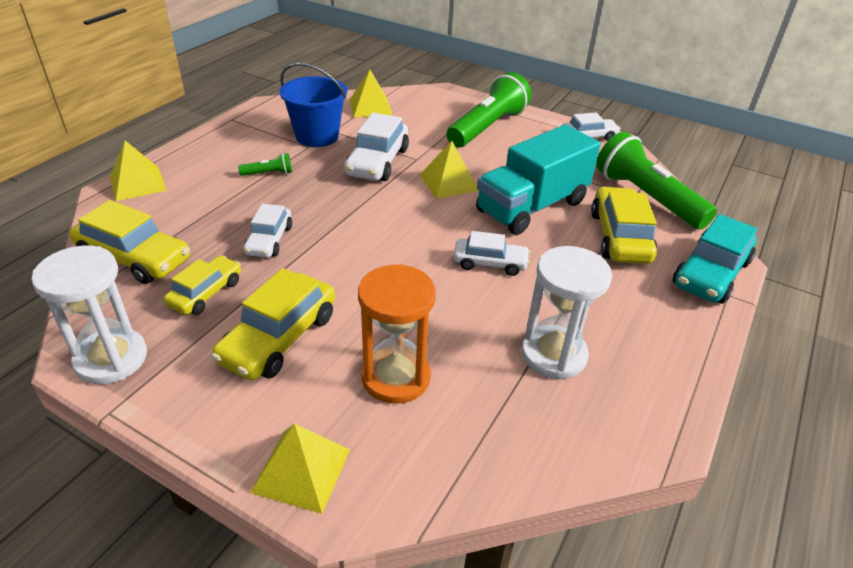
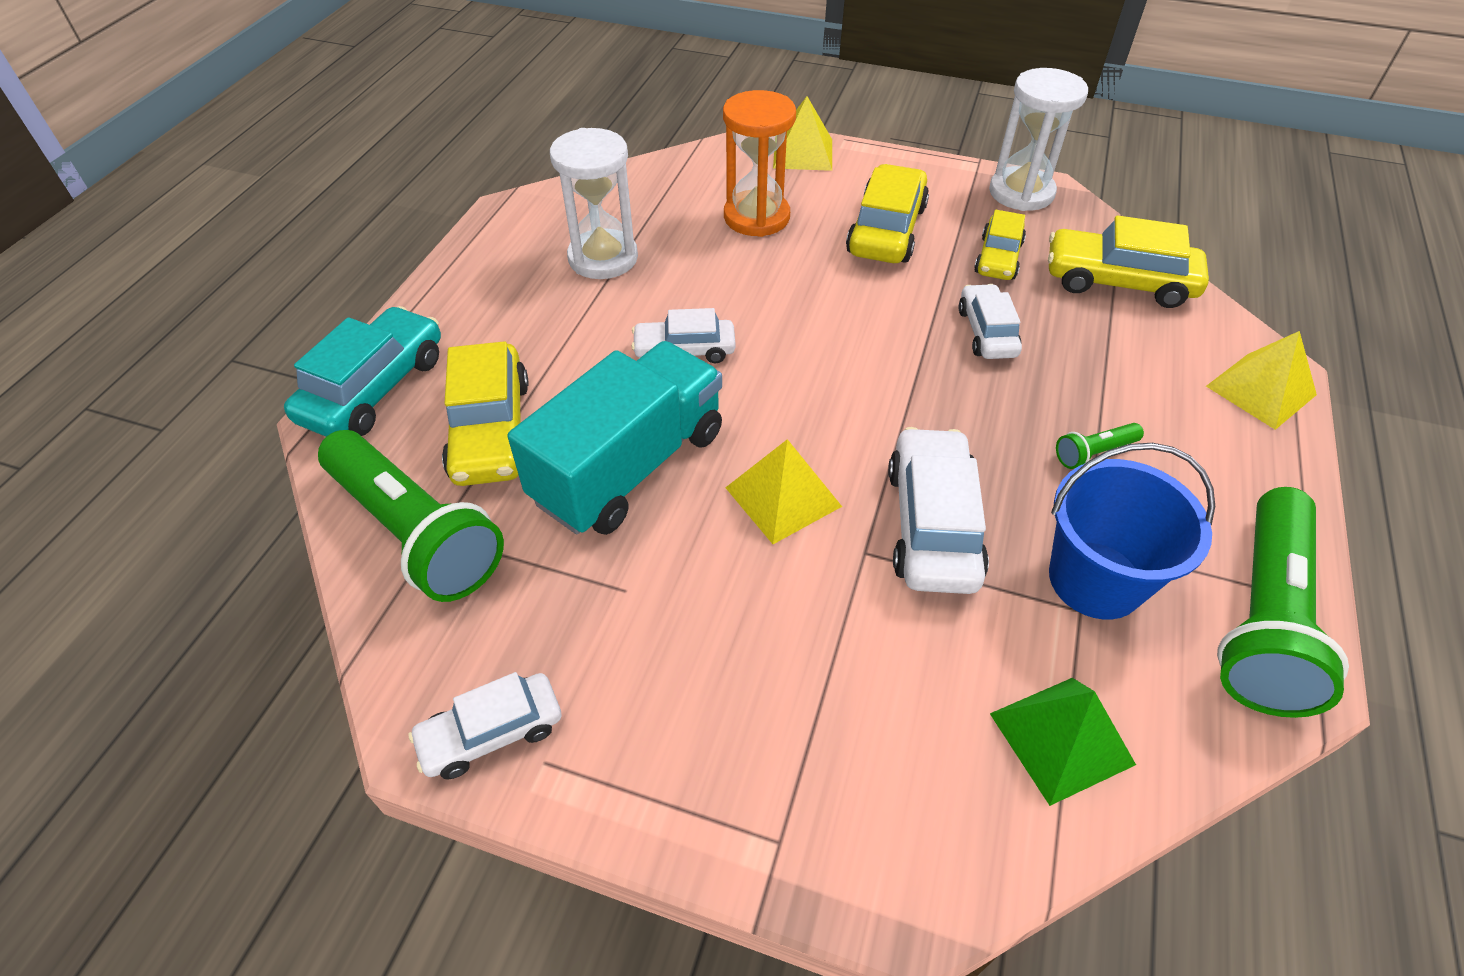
camera: 170 degrees right, 10 degrees up
(370, 107) = (1061, 738): yellow pyramid -> green pyramid
(488, 127) = (744, 714): green flashlight -> green flashlight (1261, 619)

